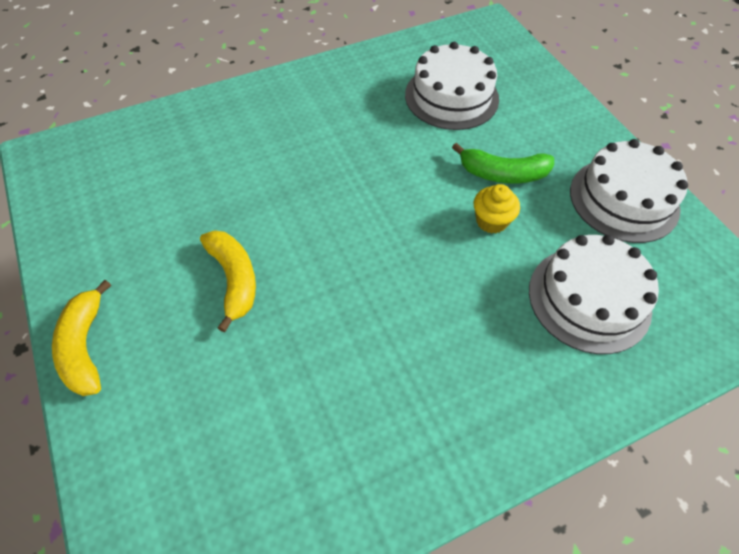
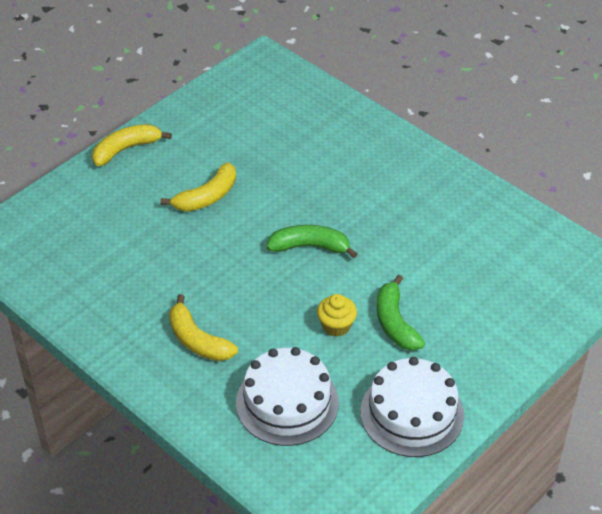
camera: 70 degrees right, 10 degrees down
(367, 207) = (310, 247): none -> green banana
(451, 97) = (474, 266): white cake -> none
(469, 362) = (197, 340): none -> yellow banana

